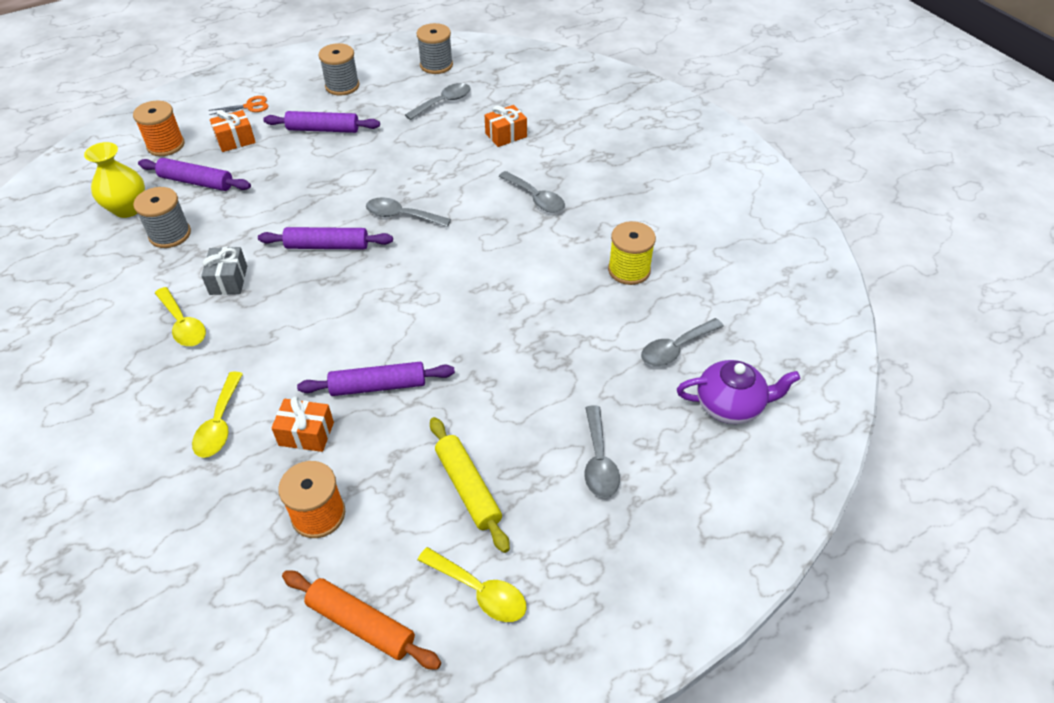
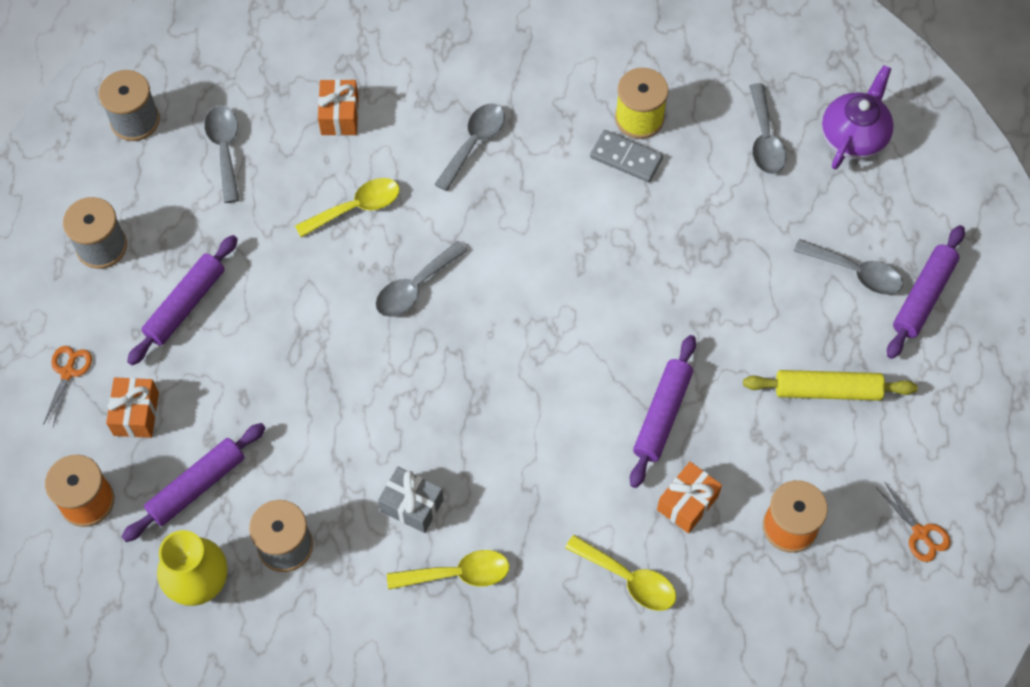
camera: 60 degrees left, 15 degrees up
(327, 246) = (418, 383): purple rolling pin -> purple rolling pin (923, 296)
(361, 624) = (920, 533): orange rolling pin -> orange scissors
(480, 591) = (935, 429): yellow spoon -> yellow spoon (356, 207)
(536, 198) = (474, 143): grey spoon -> grey spoon turned 45 degrees counterclockwise
(589, 276) = (626, 158): none -> grey domino

